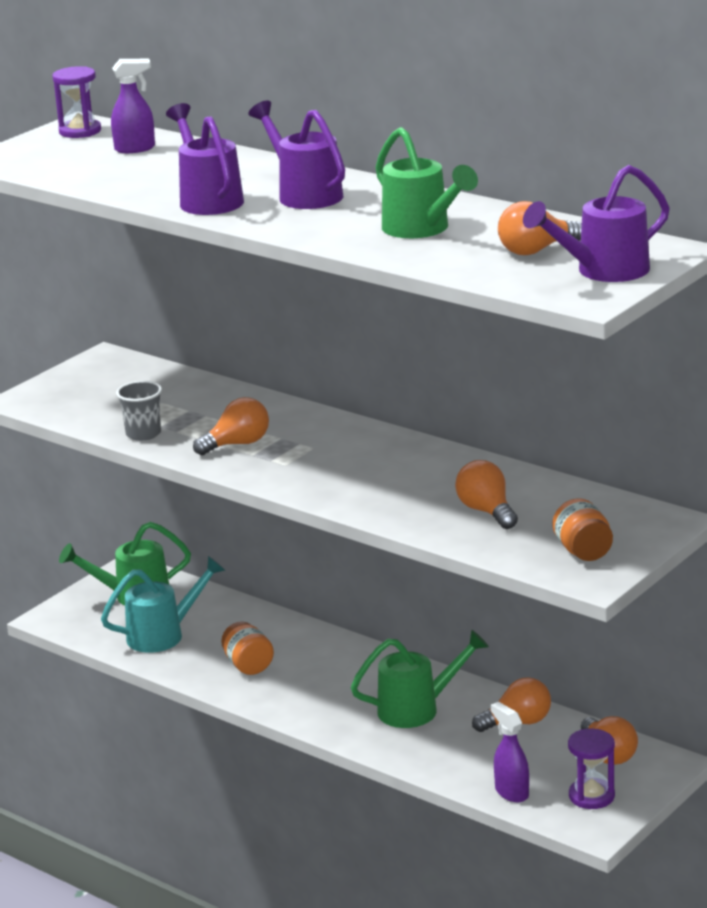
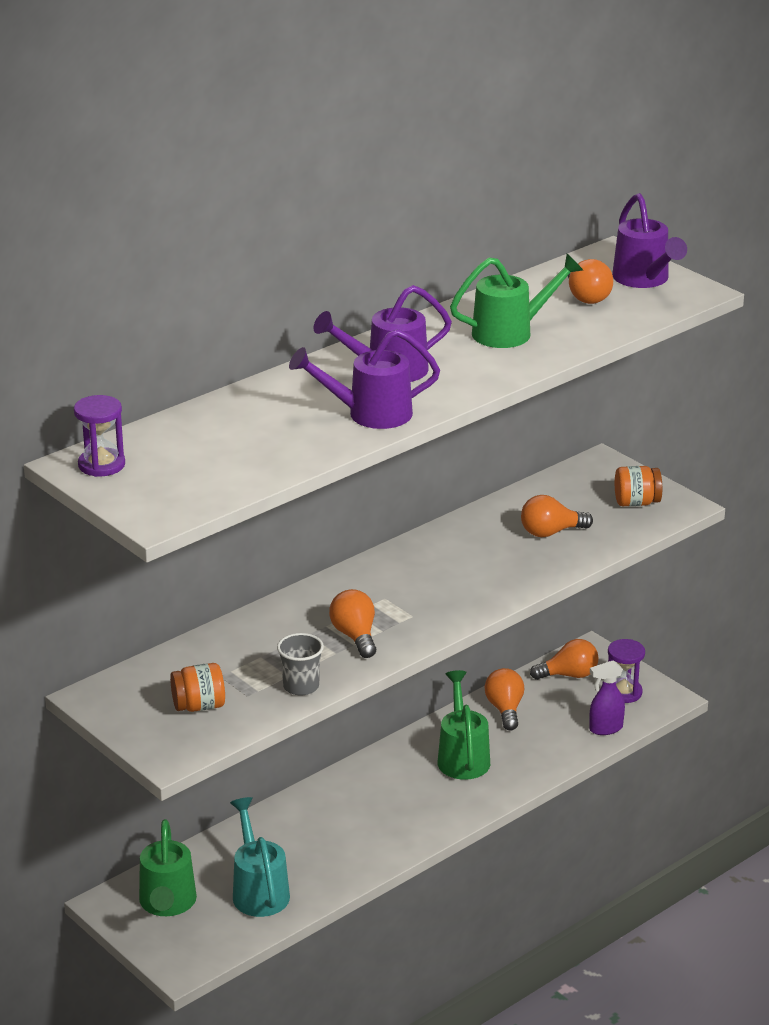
camera: 80 degrees left, 5 degrees up
(135, 149) = (187, 439): purple spray bottle -> none
(248, 665) = (344, 843): orange jar -> orange jar (199, 706)

